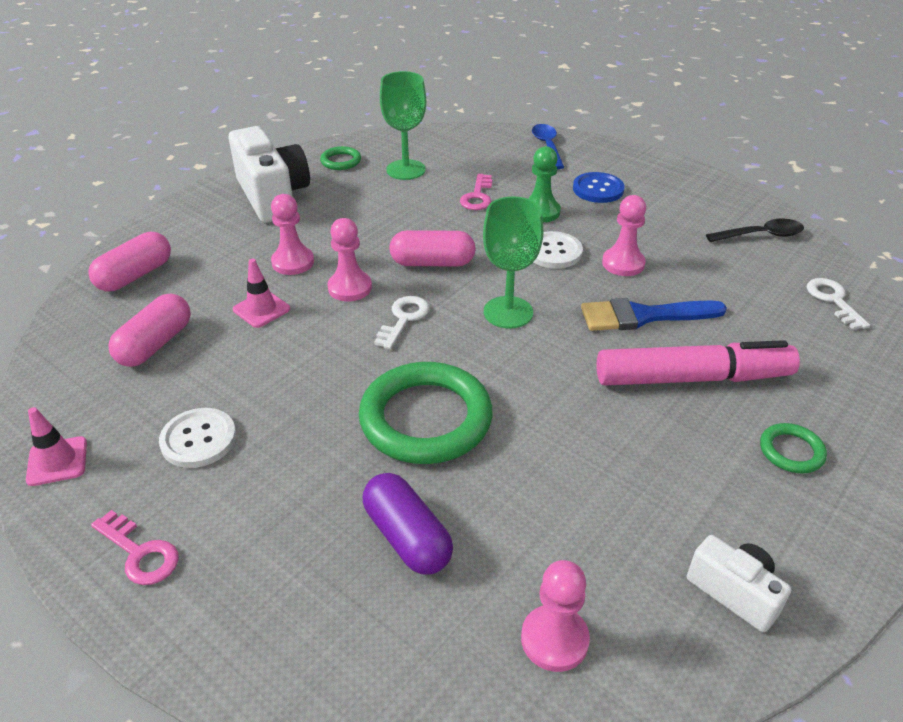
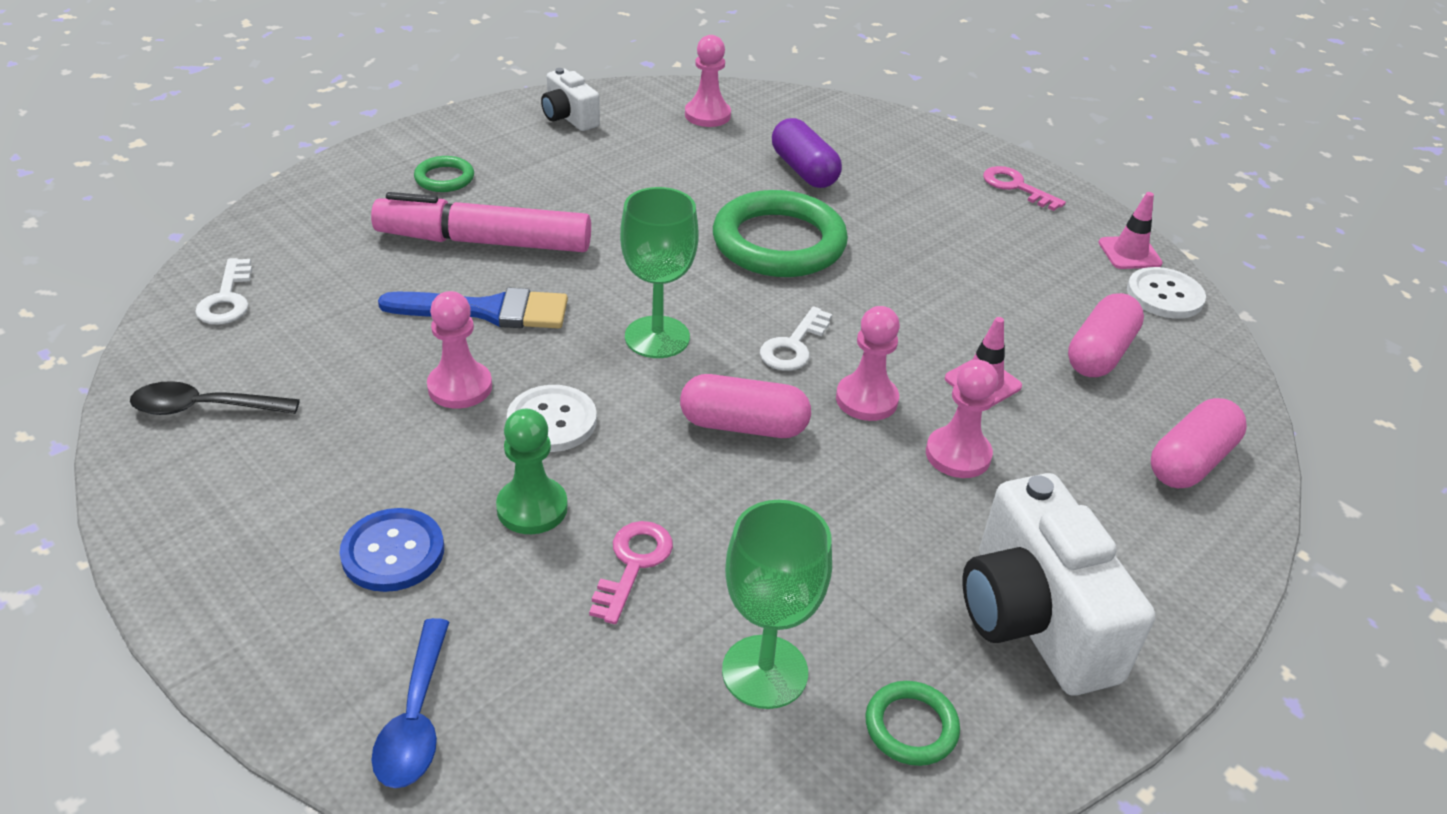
camera: 175 degrees left, 0 degrees up
(198, 439) = (1003, 253): white button -> white button (1164, 295)

